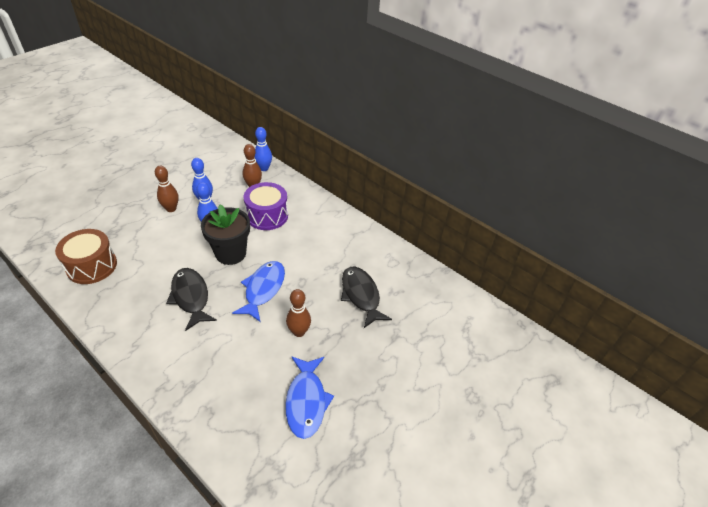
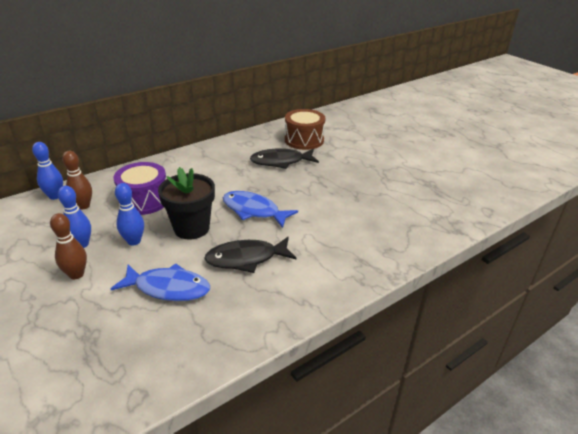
camera: 75 degrees left, 10 degrees down
(92, 266) = (151, 352): brown drum -> brown drum (304, 140)
(299, 332) = (312, 195): brown bowling pin -> none
(306, 401) = (382, 199): blue fish -> blue fish (168, 288)

